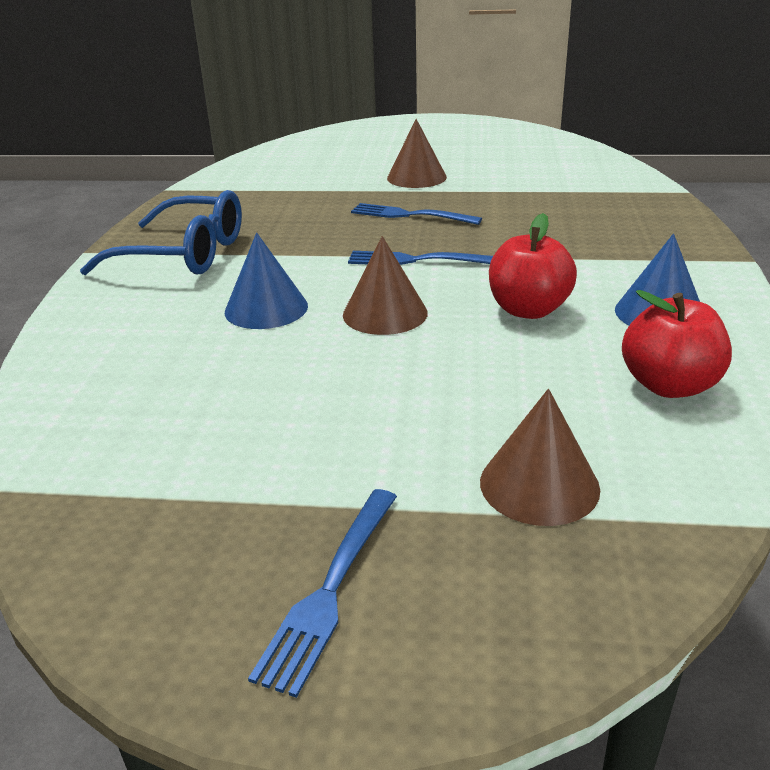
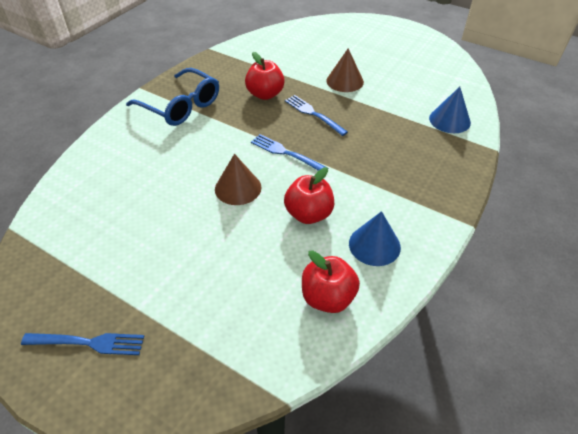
camera: 25 degrees right, 15 degrees up
(266, 308) = (188, 162): blue cone -> blue cone (449, 120)
(313, 213) = (265, 94): none -> red apple
(330, 589) = (88, 343): blue fork -> blue fork turned 135 degrees counterclockwise
(539, 484) = (211, 329): brown cone -> none

